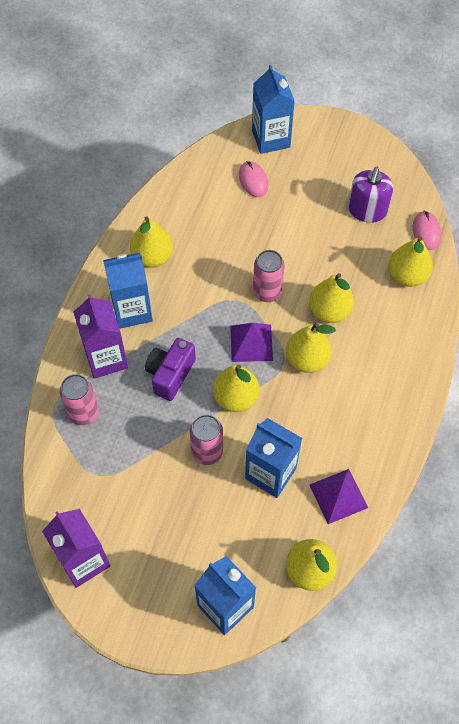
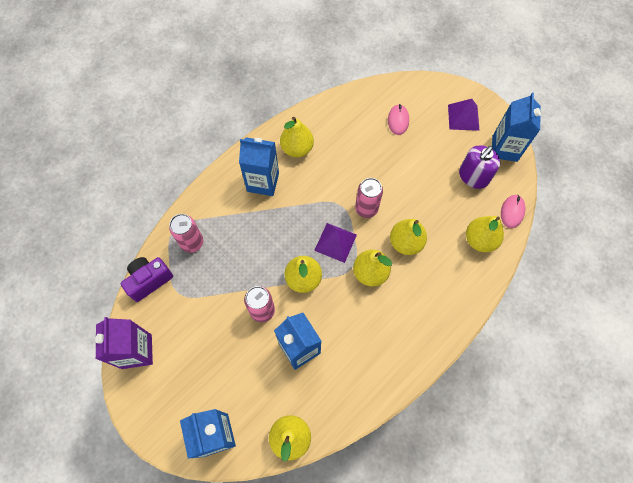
camera: 25 degrees right, 5 degrees up
(106, 358) = (227, 210): purple carton -> none
(170, 374) = (265, 241): purple camera -> purple camera (149, 280)
(271, 139) = (427, 94): blue carton -> blue carton (504, 148)
(338, 496) = (341, 390): purple pyramid -> purple pyramid (463, 117)

